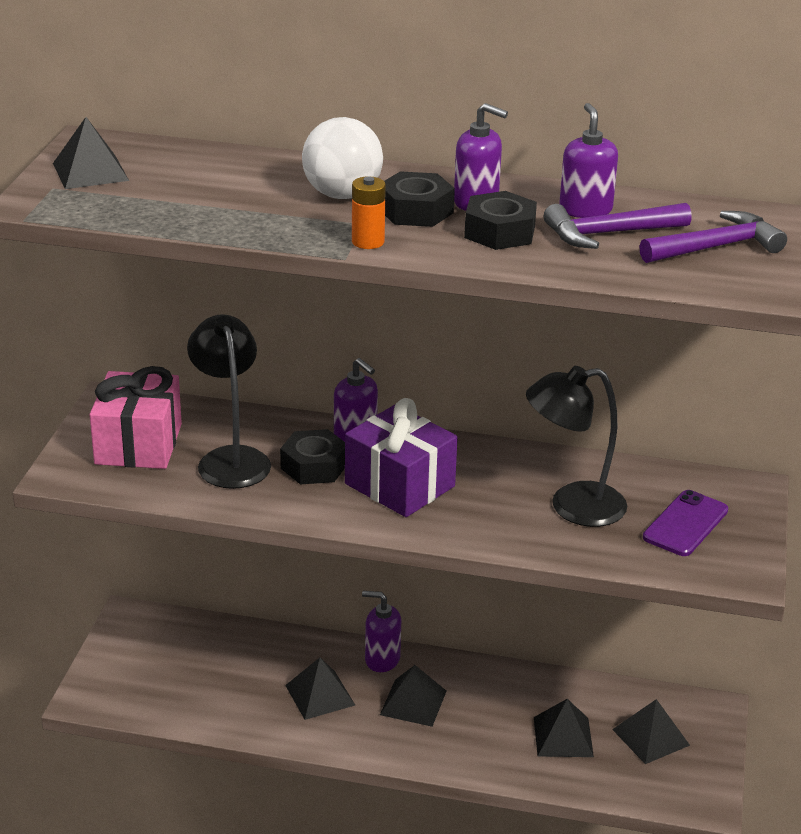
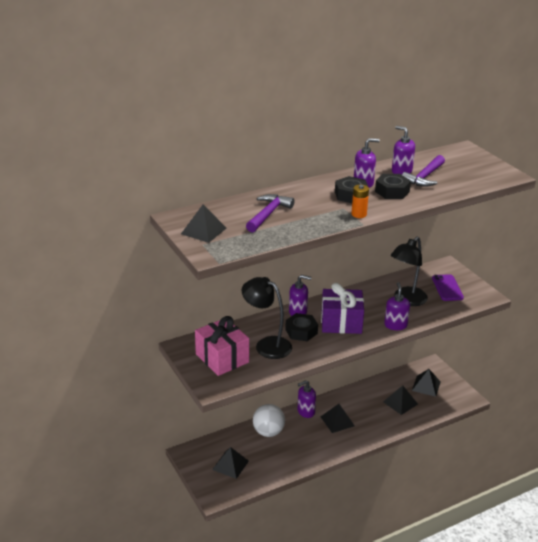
camera: 40 degrees left, 0 degrees up
(320, 695) = (301, 439): black pyramid -> black pyramid (230, 465)
(342, 195) = (315, 200): white ball -> white ball (268, 432)
(486, 534) = (395, 325): none -> purple soap dispenser
(716, 247) = (462, 168): purple hammer -> purple hammer (268, 214)

